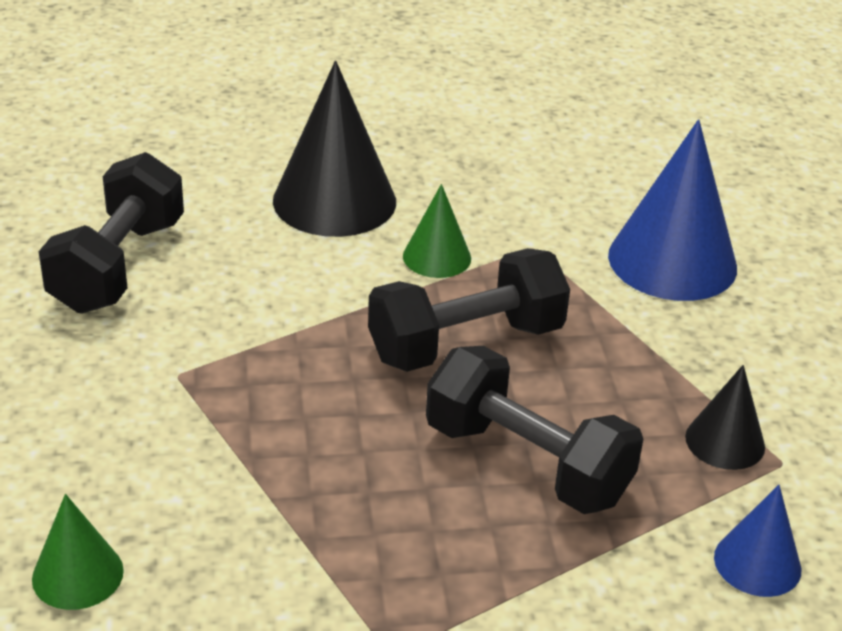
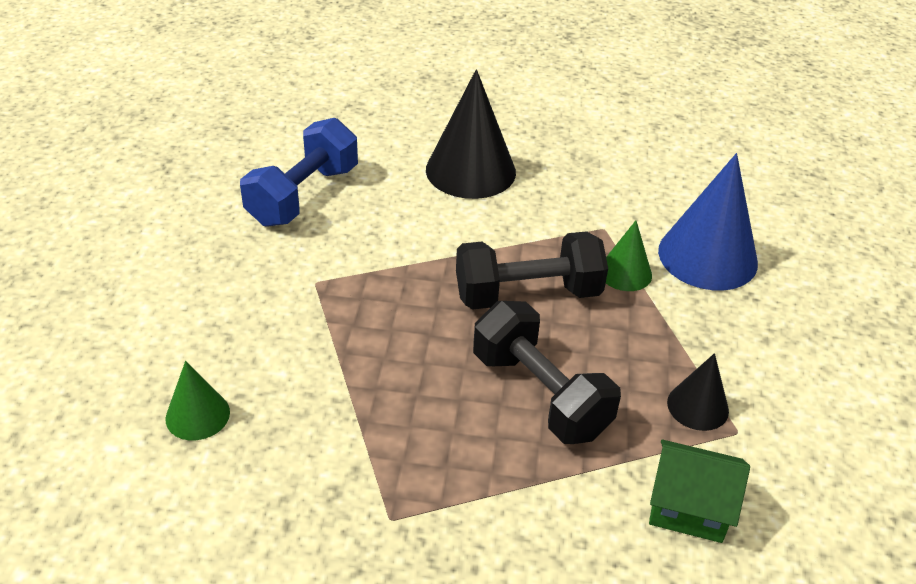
camera: 15 degrees right, 5 degrees up
(118, 266) = (303, 195): black dumbbell -> blue dumbbell
(437, 257) = (529, 225): green cone -> green cone (625, 273)
(757, 563) = (688, 508): blue cone -> green house

